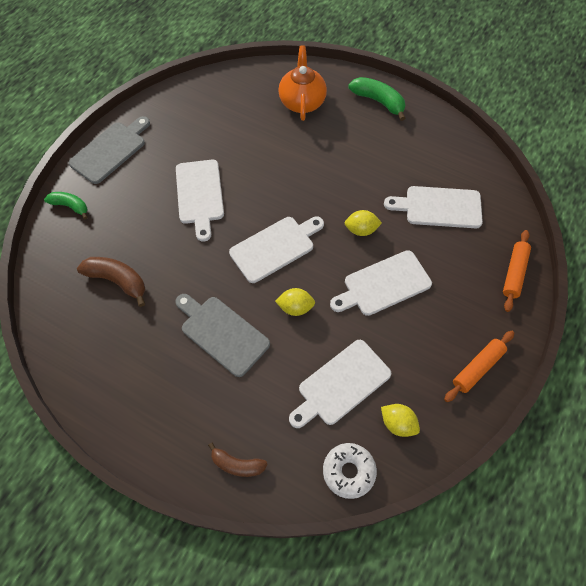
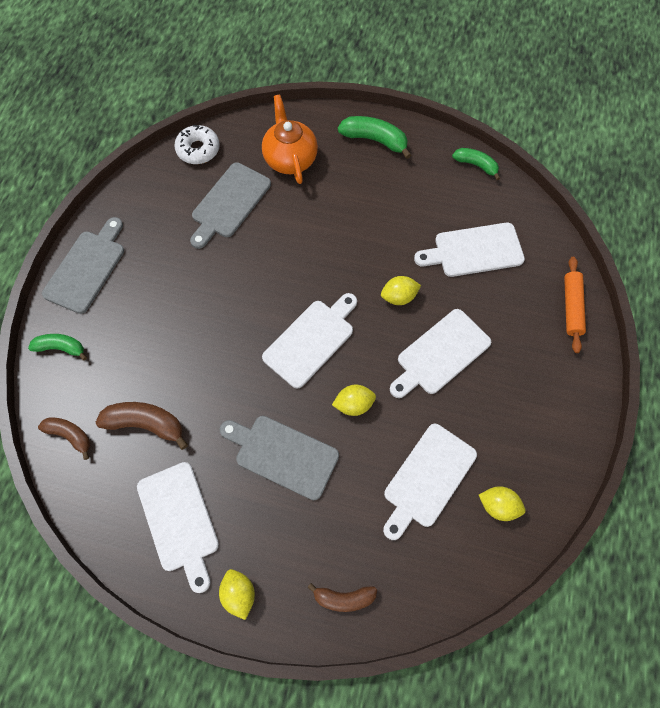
camera: 15 degrees left, 5 degrees up
(55, 275) = (70, 435): none -> brown banana
(149, 436) = (239, 594): none -> yellow lemon
(199, 195) = (208, 298): white cutting board -> white cutting board (179, 521)
(240, 125) = (229, 203): none -> grey cutting board
(348, 471) = (462, 572): white donut -> white donut (198, 149)
(461, 139) = (476, 165): none -> green banana
(477, 368) = (562, 422): orange rolling pin -> none

